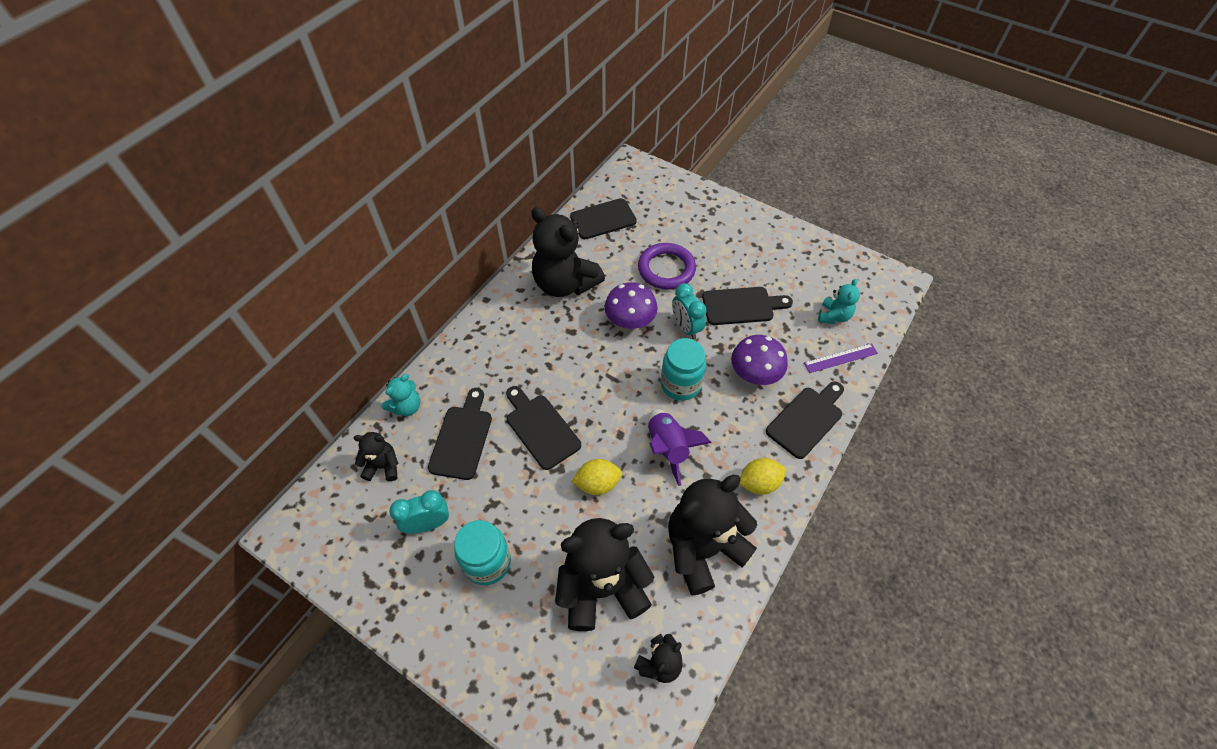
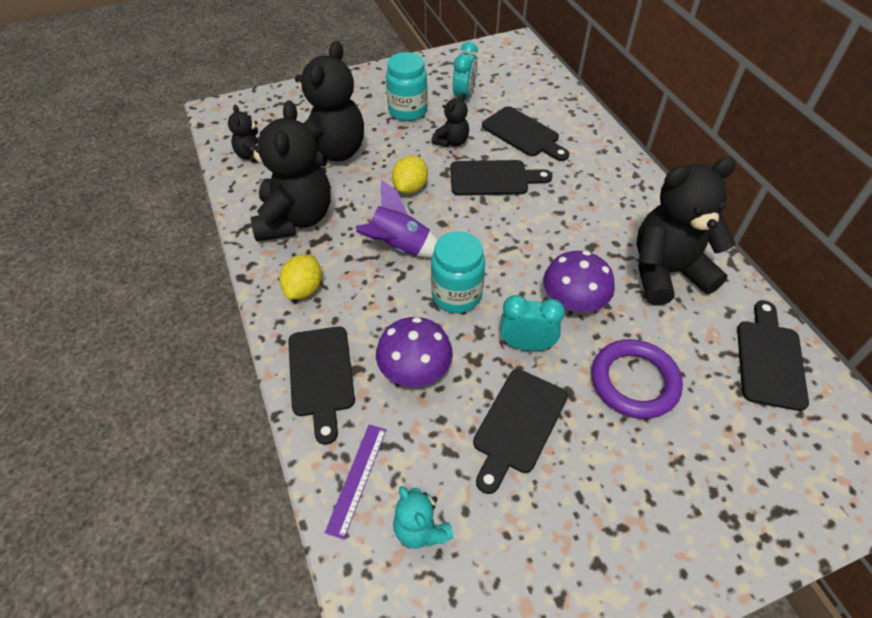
camera: 125 degrees right, 5 degrees down
(383, 466) = (532, 91): black teddy bear -> black teddy bear (451, 142)
(406, 407) = (580, 117): turquoise teddy bear -> none

